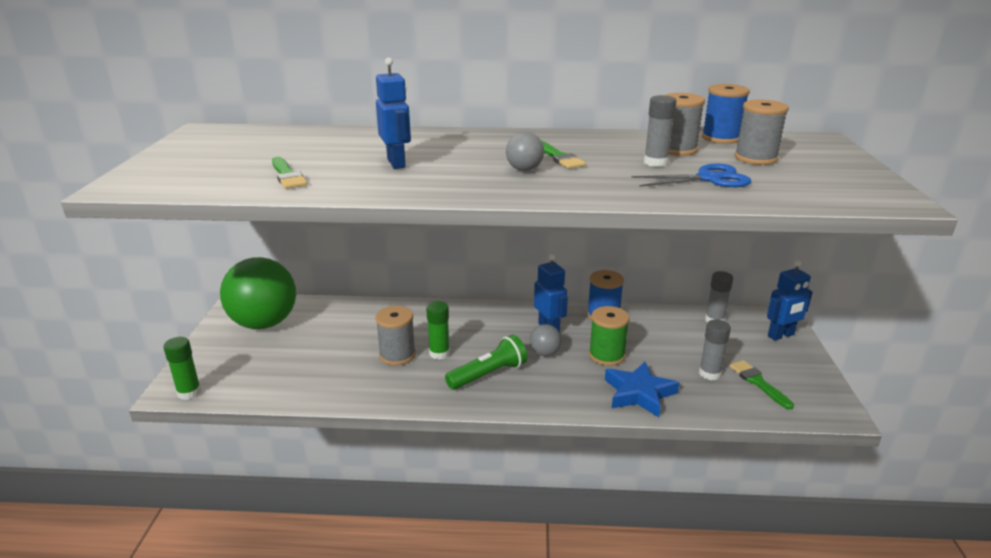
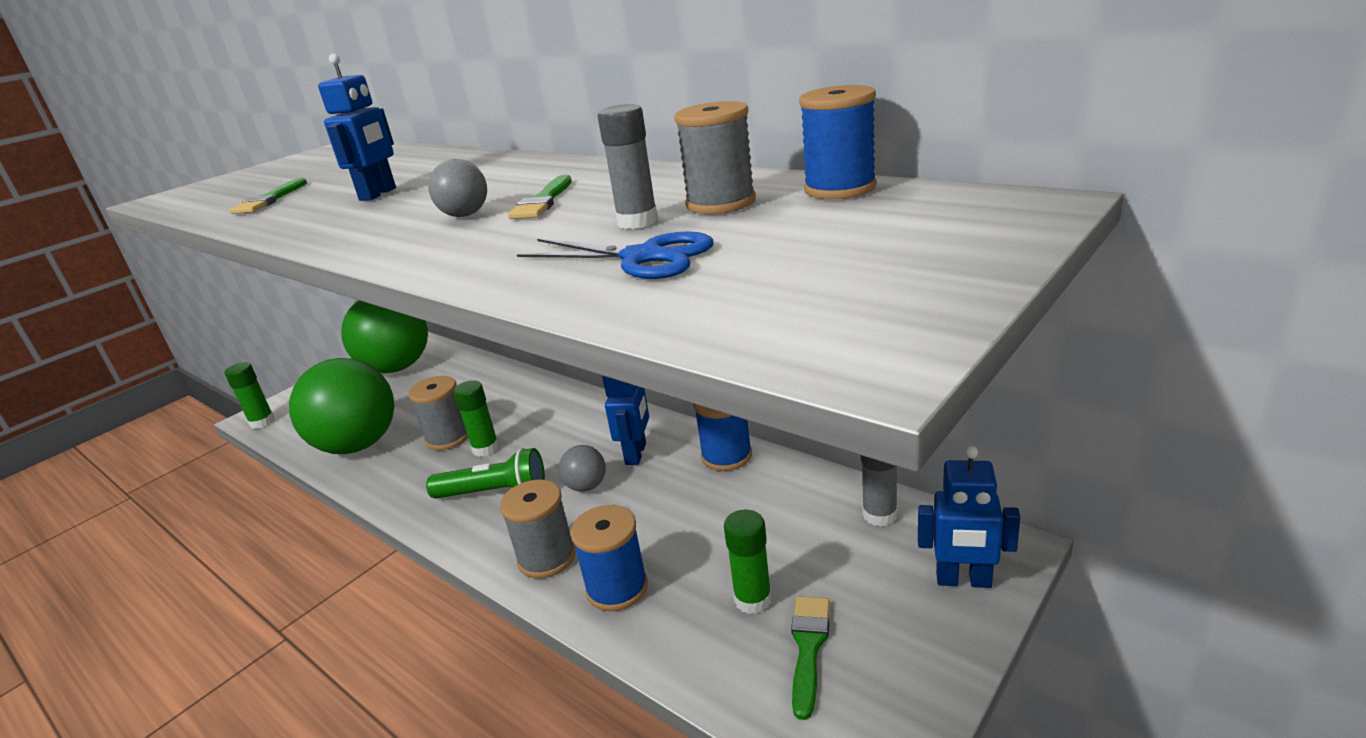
camera: 40 degrees right, 0 degrees up
(325, 380) = (358, 445): none -> green ball
(606, 355) = (652, 516): green spool -> none
(639, 393) = (617, 588): blue star -> blue spool
(709, 373) = (753, 599): grey glue stick -> green glue stick
(755, 158) = (807, 230): grey spool -> grey spool (547, 558)

